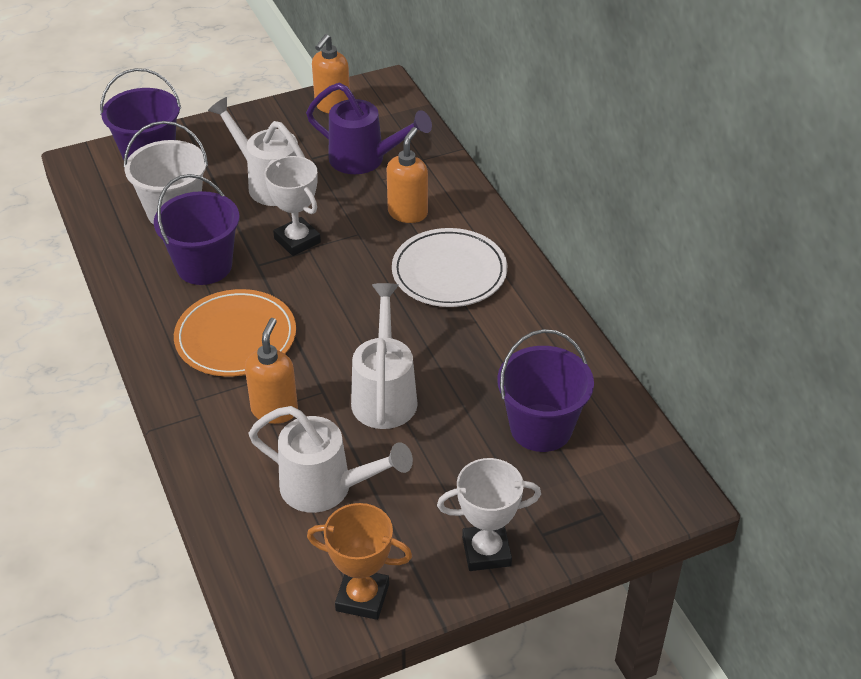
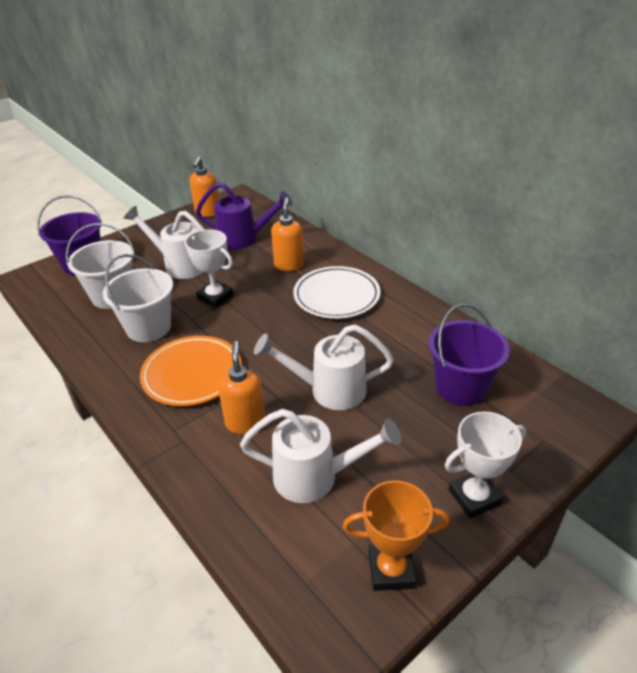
camera: 15 degrees left, 5 degrees down
(204, 266) = (149, 328): purple bucket -> white bucket
(384, 394) = (329, 390): white watering can -> white watering can turned 75 degrees counterclockwise

